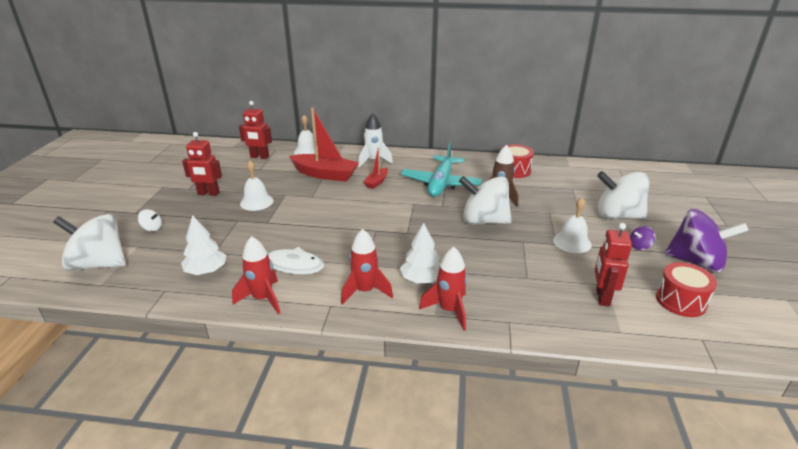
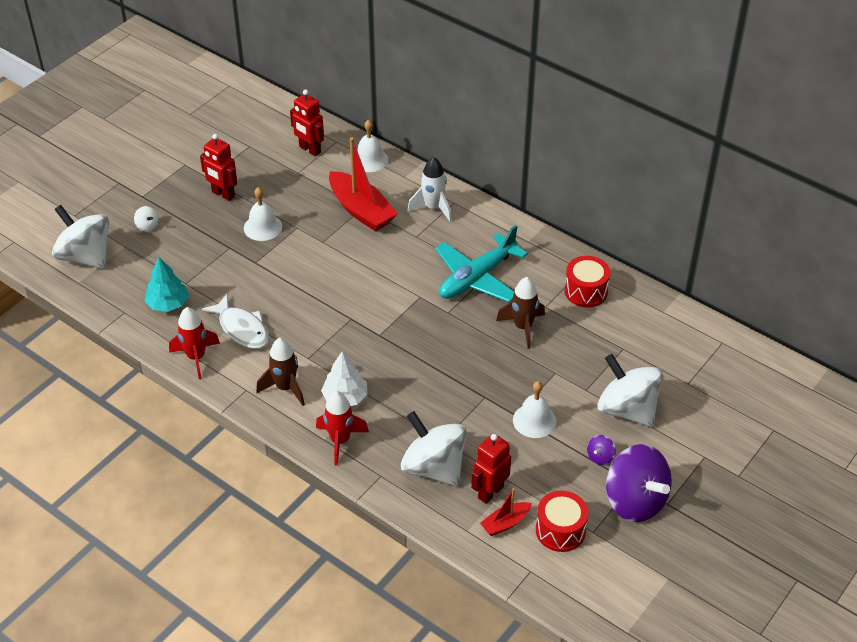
camera: 30 degrees right, 15 degrees up
(206, 271) = (168, 304): white tree -> turquoise tree
(365, 291) = (285, 388): red rocket -> brown rocket
(377, 182) = (407, 246): red boat -> red boat (505, 523)
(483, 221) = (471, 353): white spinning top -> white spinning top (433, 467)
(639, 246) = (600, 457): purple spinning top -> purple spinning top turned 60 degrees counterclockwise

